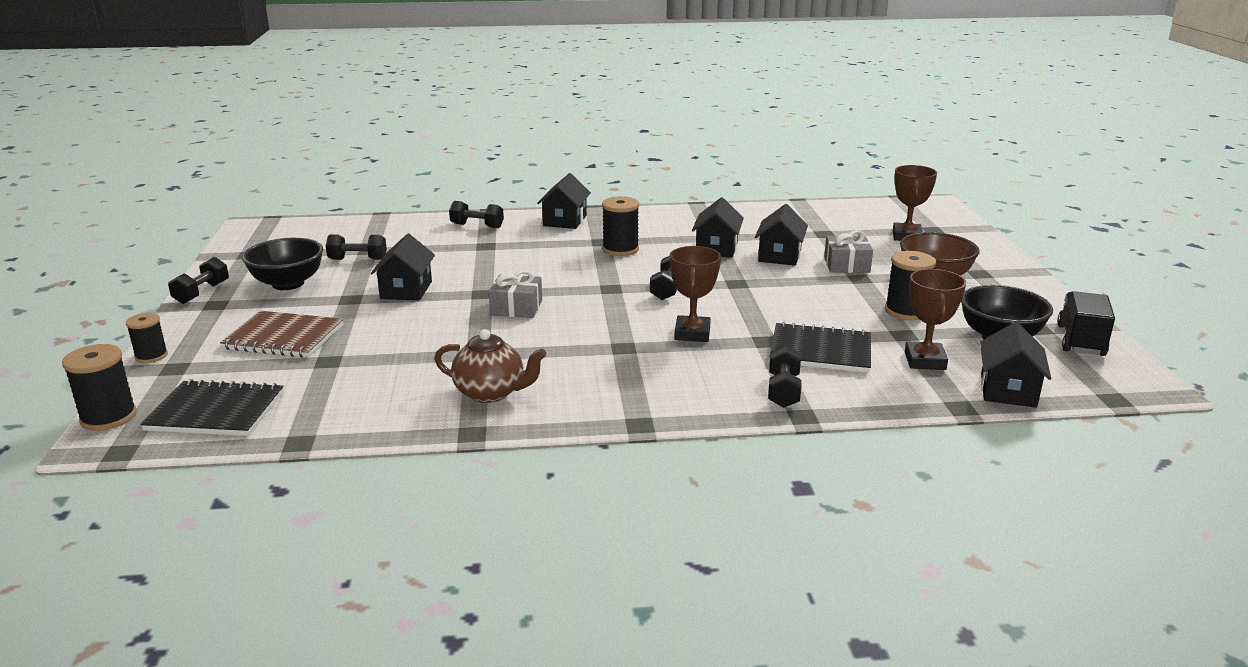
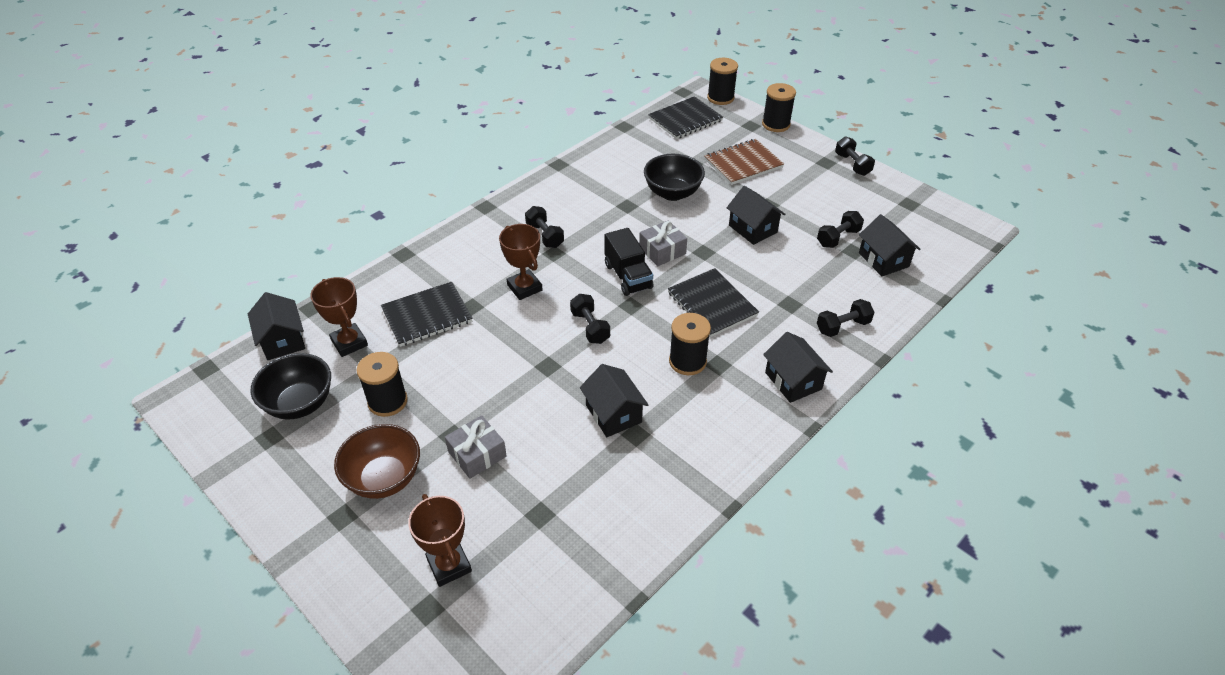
camera: 140 degrees right, 20 degrees up
(151, 356) = (776, 124): black spool -> black spool, size x1.52
(288, 284) = (827, 195): black bowl -> black bowl (672, 193)
(491, 393) = (582, 187): brown teapot -> none
(543, 265) = (712, 304): none -> black notebook
(779, 255) = (548, 435): black house -> black house (883, 260)
(783, 391) = (427, 267): black dumbbell -> black dumbbell (545, 235)
(1080, 340) = (231, 436): black truck -> black truck (628, 276)

